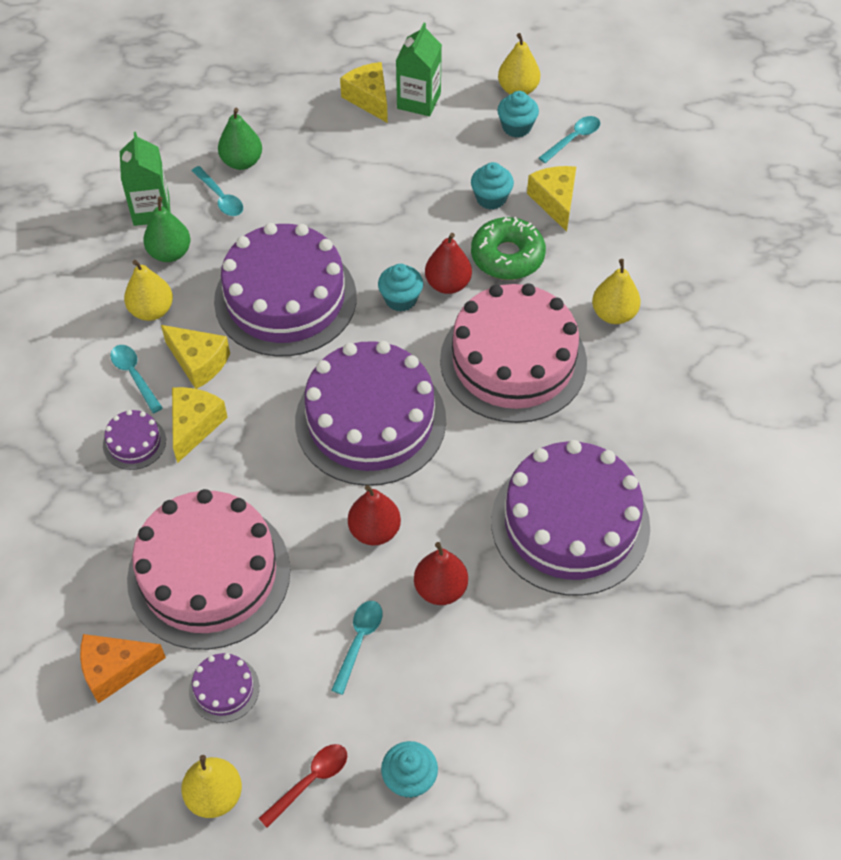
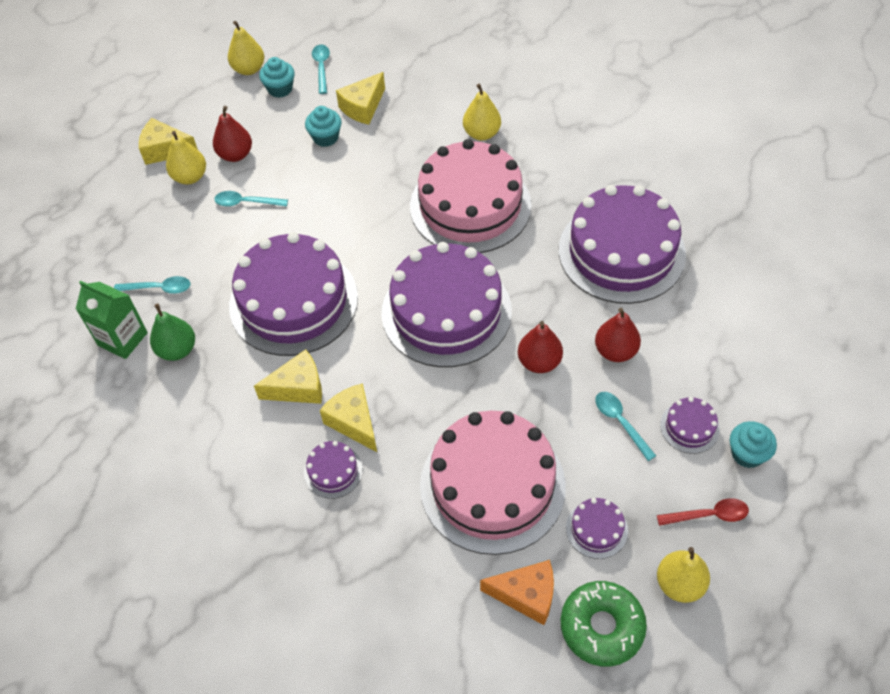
camera: 50 degrees left, 0 degrees up
(115, 670) = (526, 595): orange cheese -> orange cheese turned 105 degrees counterclockwise
(134, 375) = (270, 437): turquoise spoon -> turquoise spoon (246, 203)
(152, 310) = (220, 392): yellow pear -> yellow pear (190, 177)
(242, 162) = (139, 256): green pear -> none
(310, 781) = (709, 515): red spoon -> red spoon turned 90 degrees clockwise
(400, 299) = (360, 235): turquoise cupcake -> none
(401, 707) = (689, 427): none -> purple cake
(418, 101) = (199, 125): green carton -> none
(448, 284) = (374, 202): red pear -> red pear (235, 155)
(507, 256) = (382, 158): green donut -> green donut (601, 627)
(555, 201) = (363, 107): yellow cheese -> yellow cheese turned 75 degrees counterclockwise

